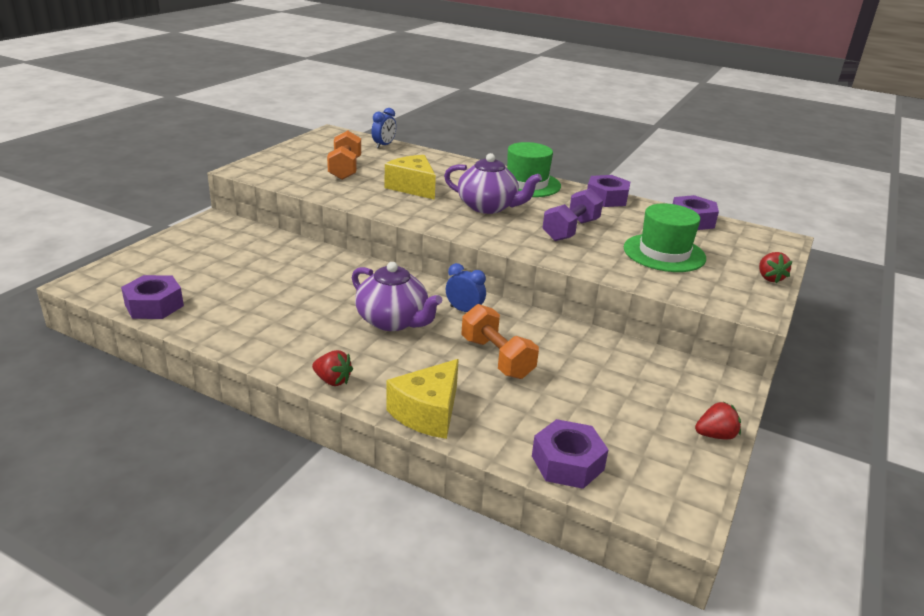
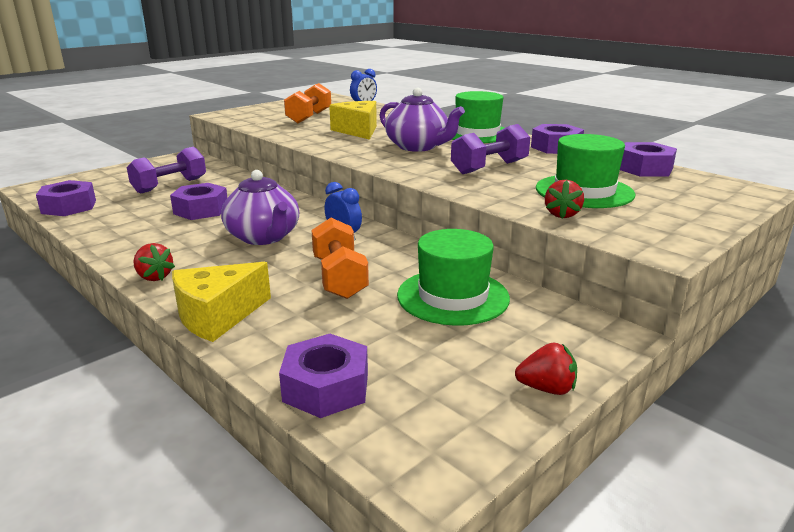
camera: 20 degrees right, 5 degrees down
(237, 265) = (170, 185): none -> purple dumbbell
(302, 294) = (201, 210): none -> purple nut
(599, 364) = (453, 296): none -> green hat
(769, 278) = (708, 222): red strawberry -> red strawberry (562, 214)

